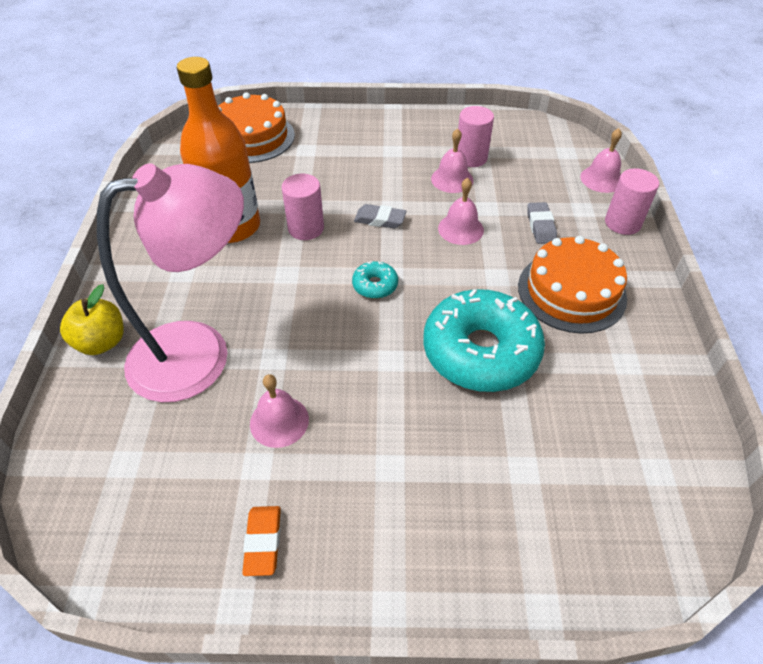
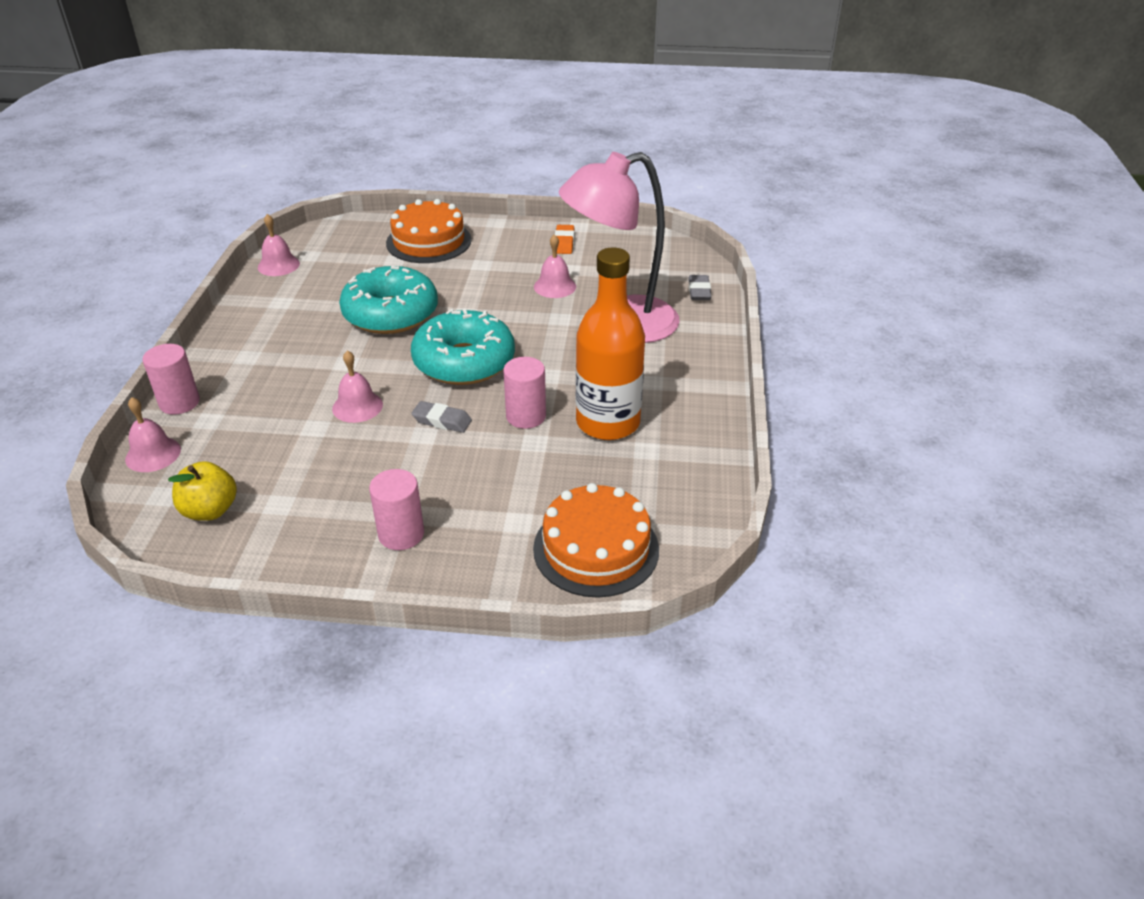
camera: 175 degrees left, 10 degrees down
(102, 342) = (705, 335): yellow apple -> yellow apple (210, 510)
(375, 285) = (464, 362): turquoise donut -> turquoise donut, size x2.35
(452, 179) = (337, 465): pink bell -> pink bell (278, 265)
(471, 158) = (296, 494): pink cylinder -> pink cylinder (401, 534)
(540, 226) = (270, 404): grey eraser -> grey eraser (699, 291)
(571, 292) = (285, 347): orange cake -> orange cake (429, 241)

